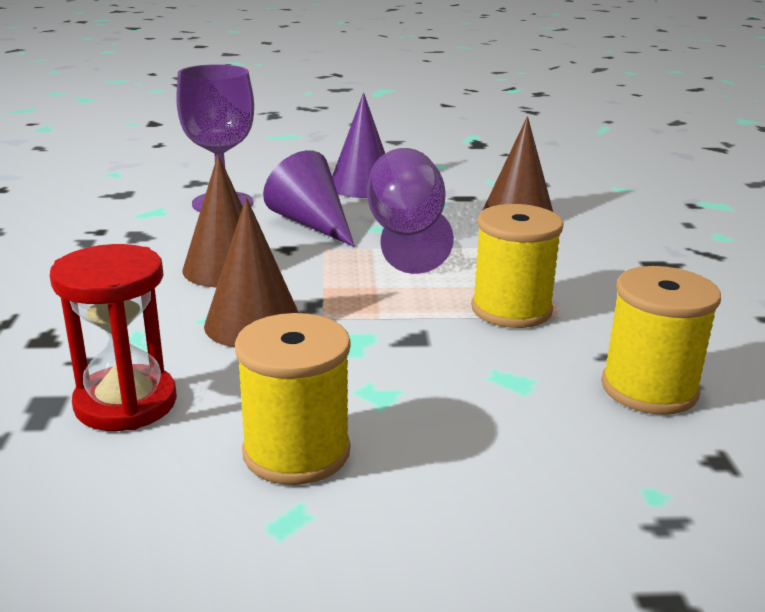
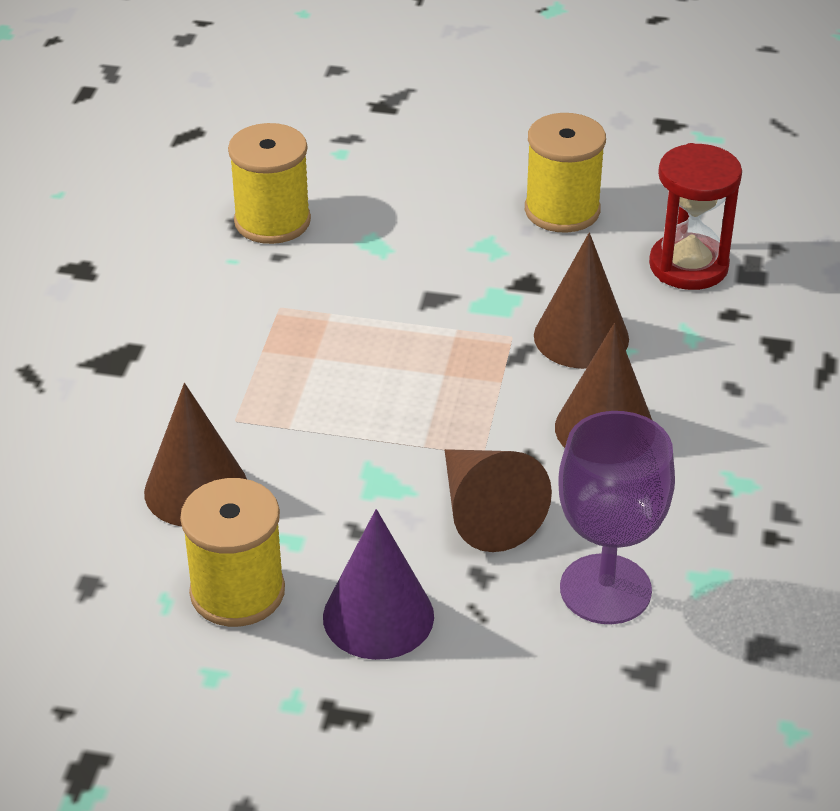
camera: 165 degrees left, 15 degrees up
(312, 223) = (484, 512): purple cone -> brown cone
(406, 236) = (371, 462): purple goblet -> none
(511, 309) = (323, 320): yellow spool -> yellow spool (237, 592)

